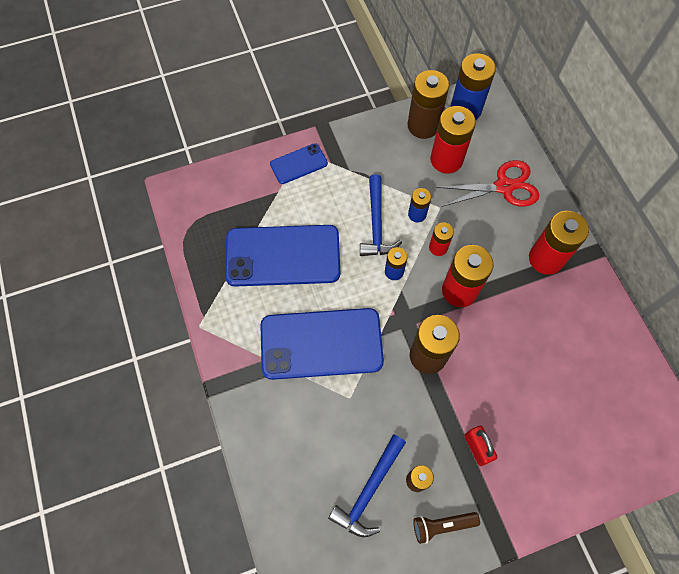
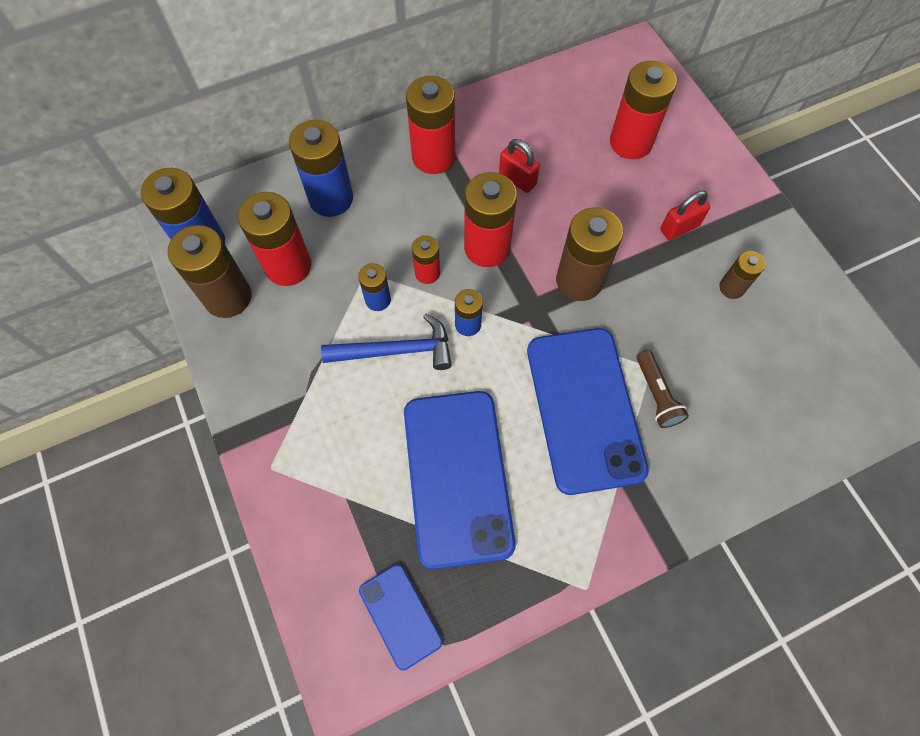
camera: 95 degrees left, 0 degrees up
(298, 164) = (294, 471): blue phone -> blue phone (400, 616)
(369, 491) = (757, 338): blue hammer -> none
(442, 525) = (772, 261): brown flashlight -> brown flashlight (656, 395)
(504, 186) = (331, 198): red scissors -> blue battery
(525, 320) = (517, 179): none -> red padlock
(569, 422) = (630, 142): none -> red battery

